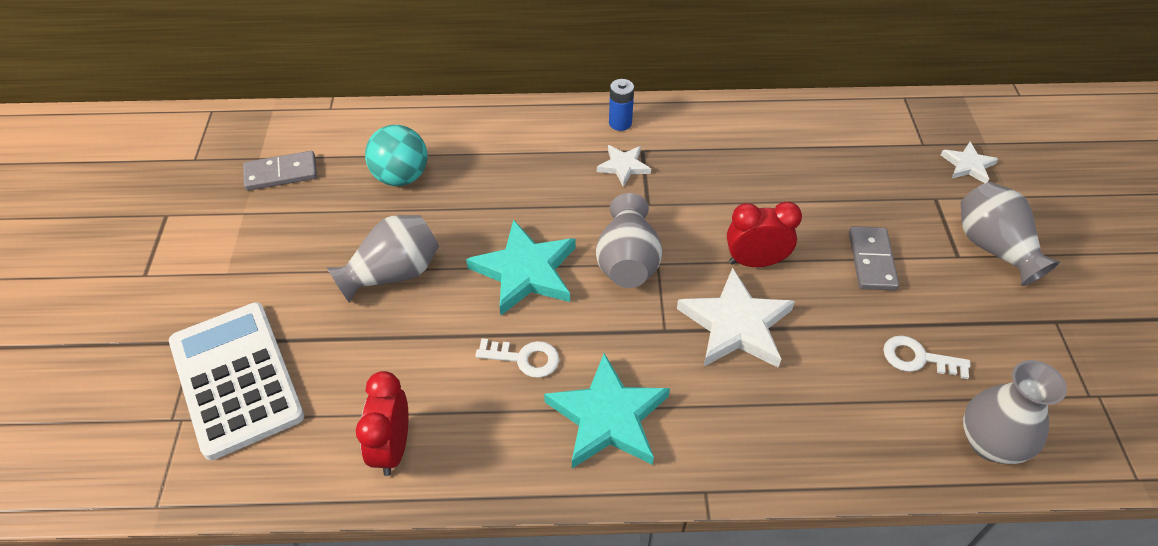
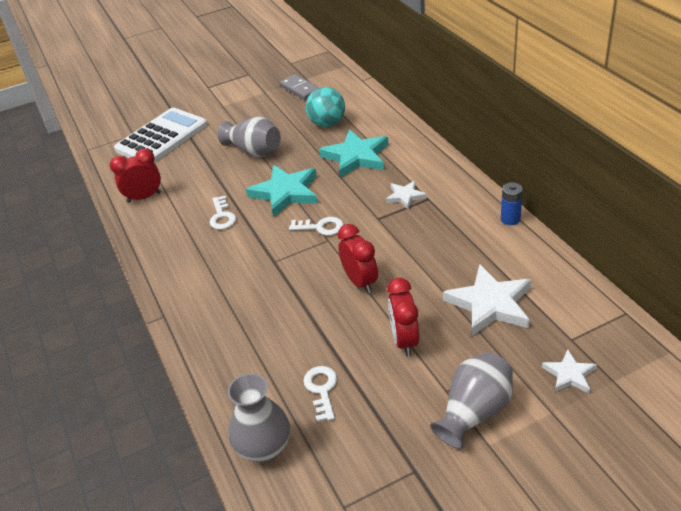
camera: 70 degrees right, 10 degrees down
(608, 417) = (197, 261): turquoise star -> turquoise star (356, 157)
(620, 123) = (446, 180): blue battery -> blue battery (510, 219)
(627, 261) = (321, 227): grey vase -> white key
(735, 324) = (297, 290): white star -> white star (490, 304)
(871, 260) = (404, 340): grey domino -> red clock

